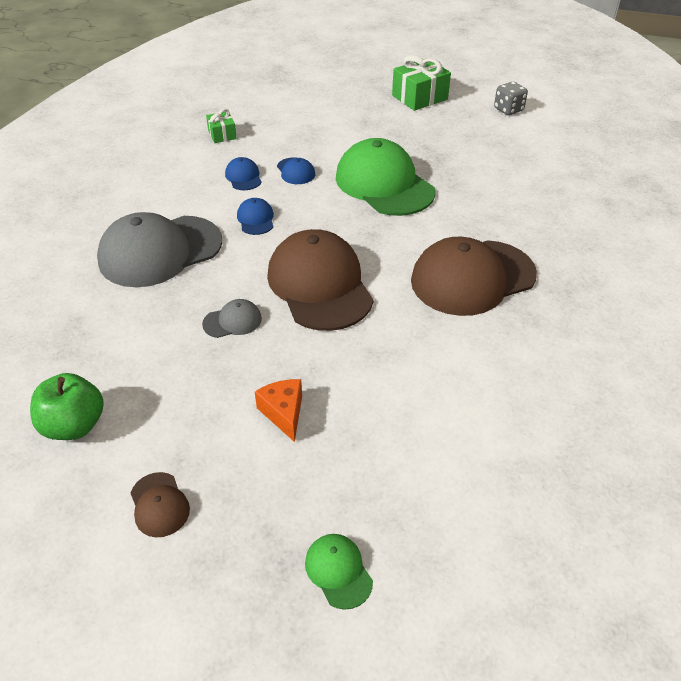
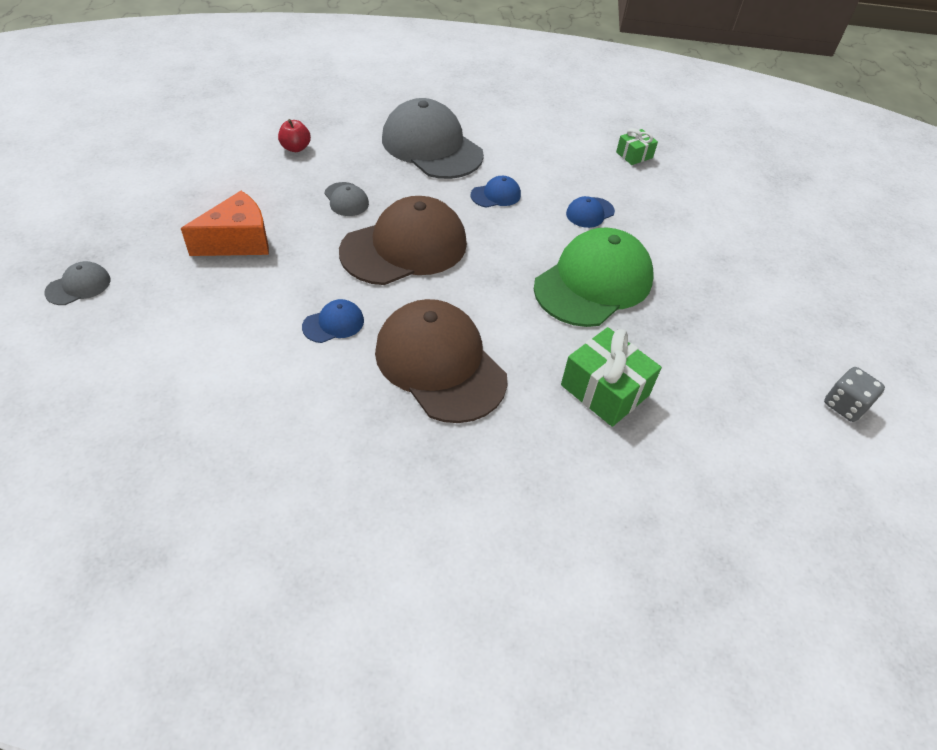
camera: 75 degrees right, 5 degrees up
(74, 425) = (228, 141): green apple -> none
(118, 359) = (295, 148): none -> red apple
(159, 505) = (152, 191): brown cap -> none
(243, 177) = (564, 178): blue cap -> blue cap (333, 323)
(283, 413) = (238, 241): orange cheese -> orange cheese, size x1.53
(338, 571) = (78, 286): green cap -> grey cap
(419, 97) = (815, 306): green gift -> green gift (605, 390)

